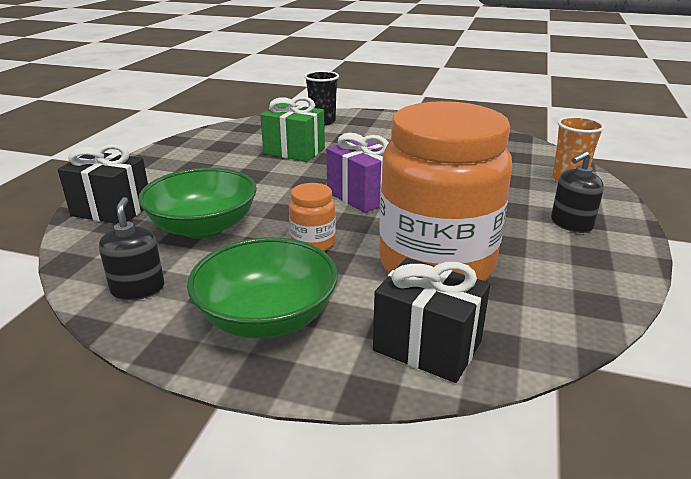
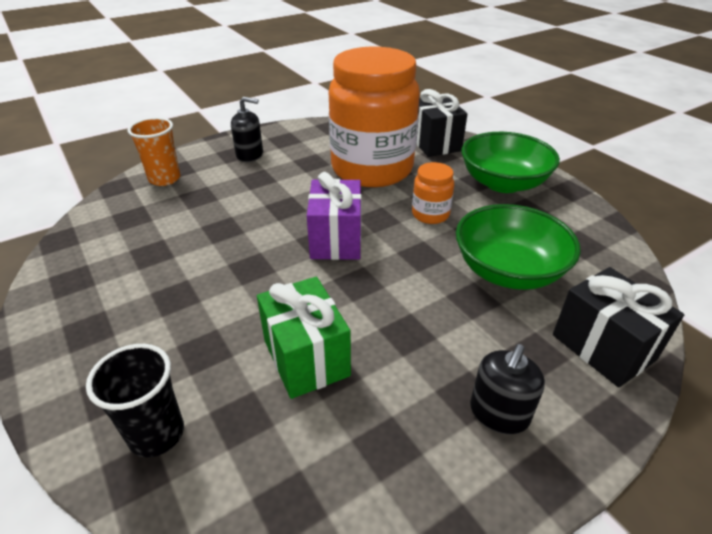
camera: 140 degrees left, 10 degrees up
(138, 289) = (583, 233): black soap dispenser -> black soap dispenser (499, 413)

